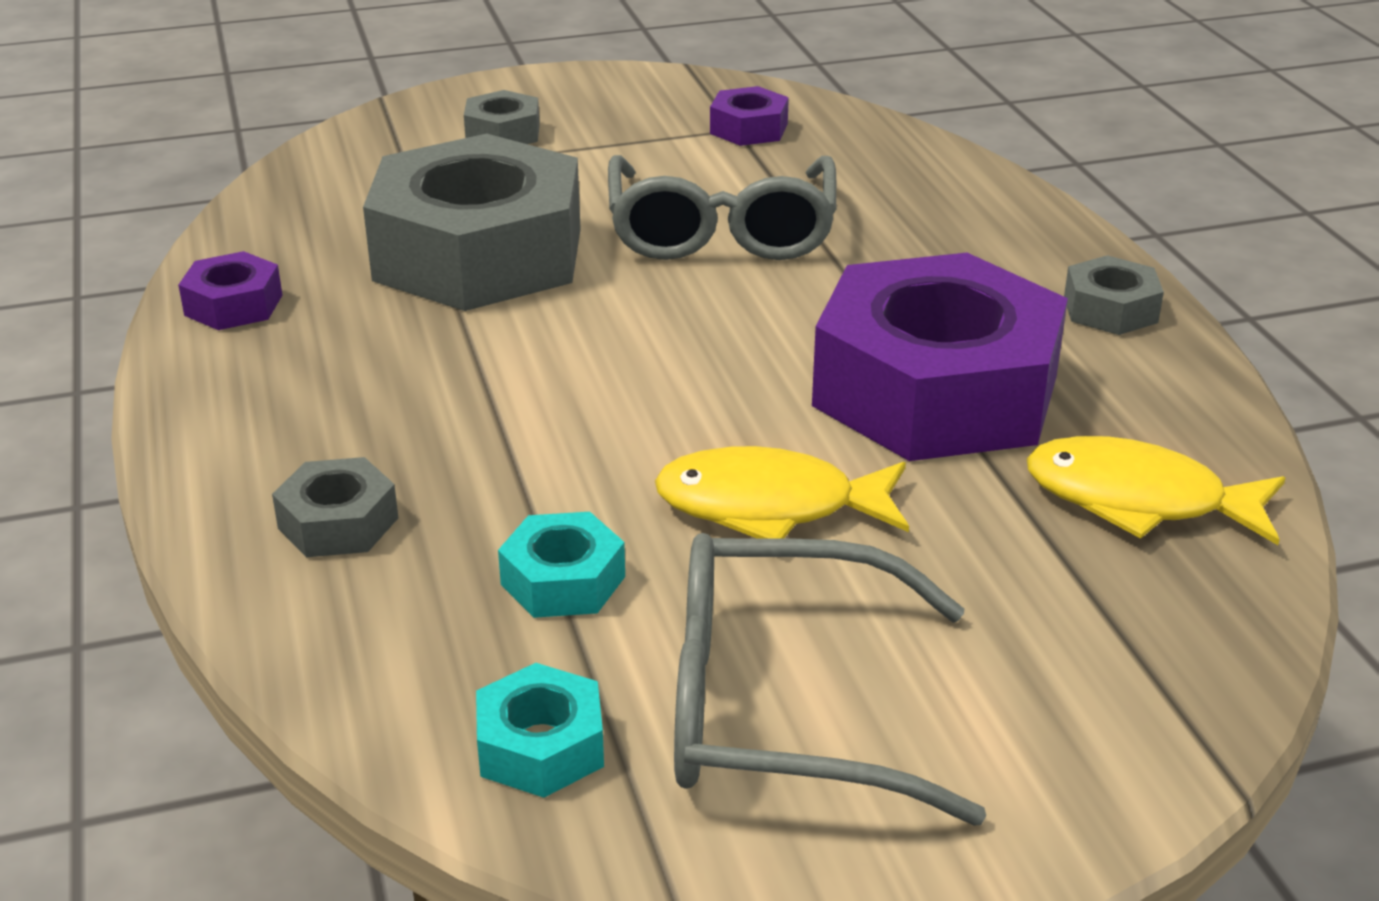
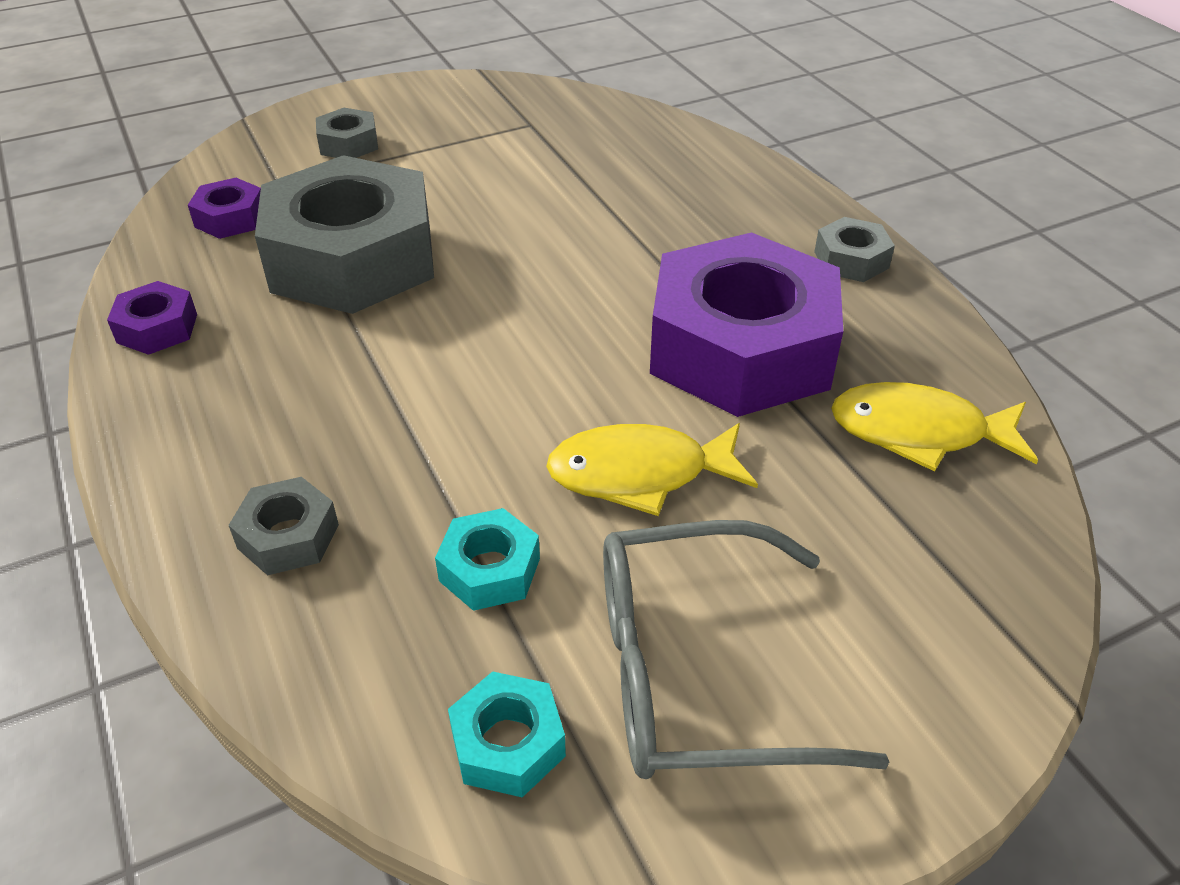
camera: 10 degrees left, 10 degrees up
(721, 231) = (541, 218): grey glasses -> none
(748, 129) = (540, 123): purple nut -> purple nut (230, 218)

